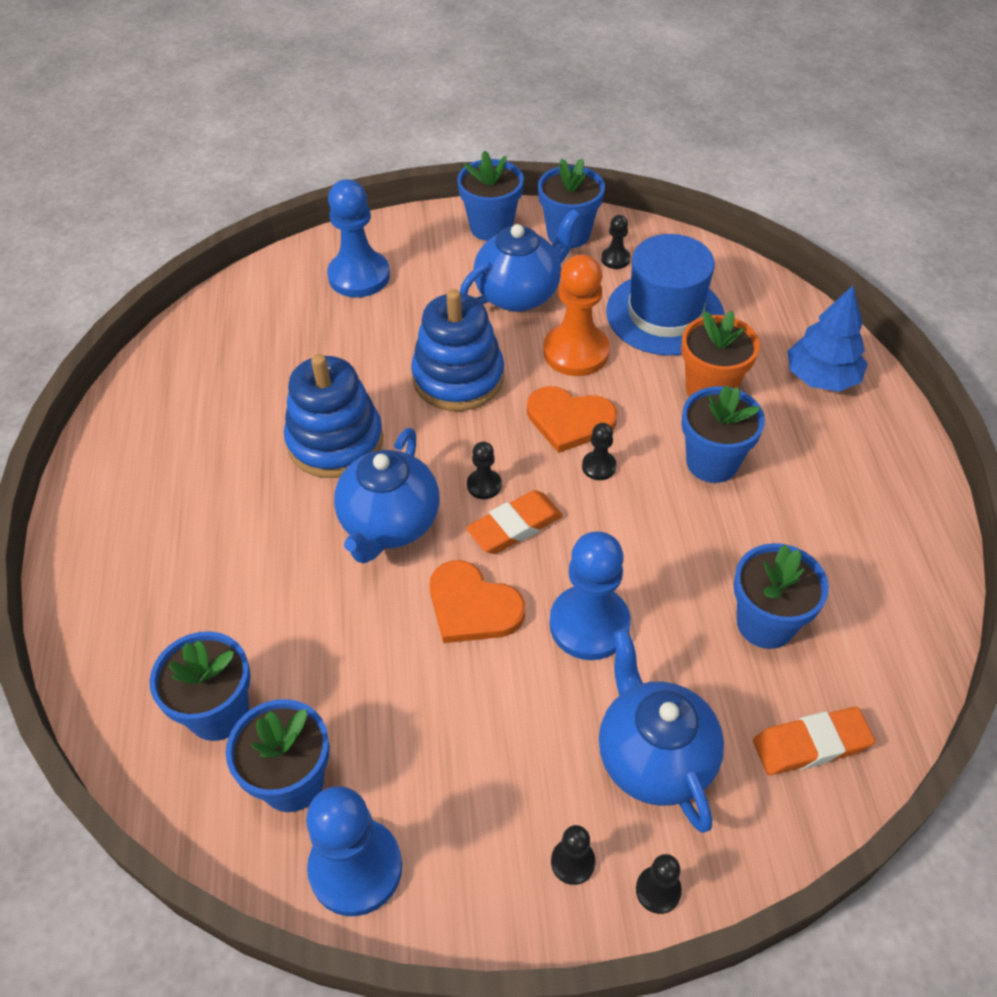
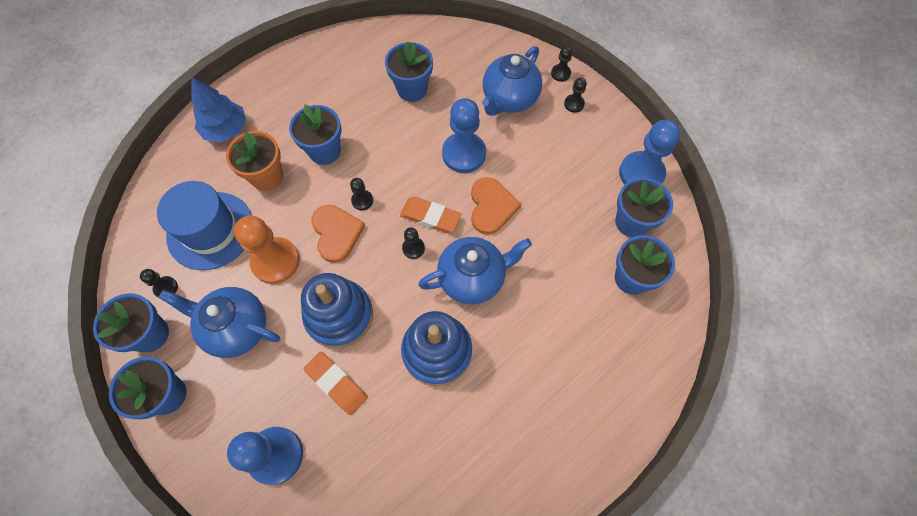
camera: 125 degrees left, 15 degrees up
(811, 744) = (461, 52): orange eraser -> orange eraser (336, 384)

